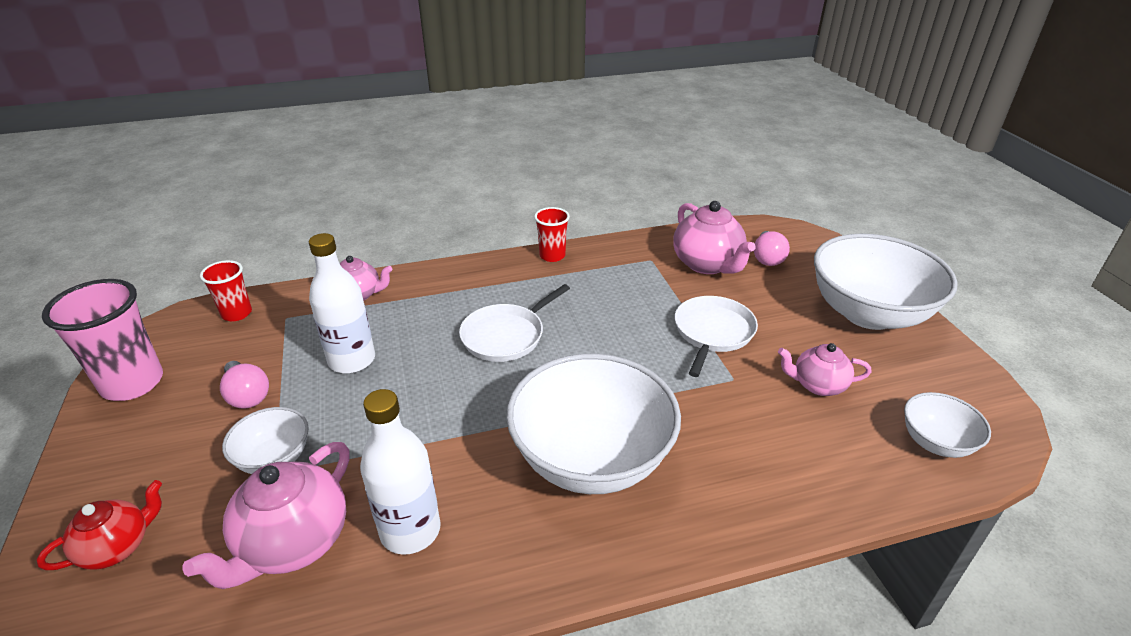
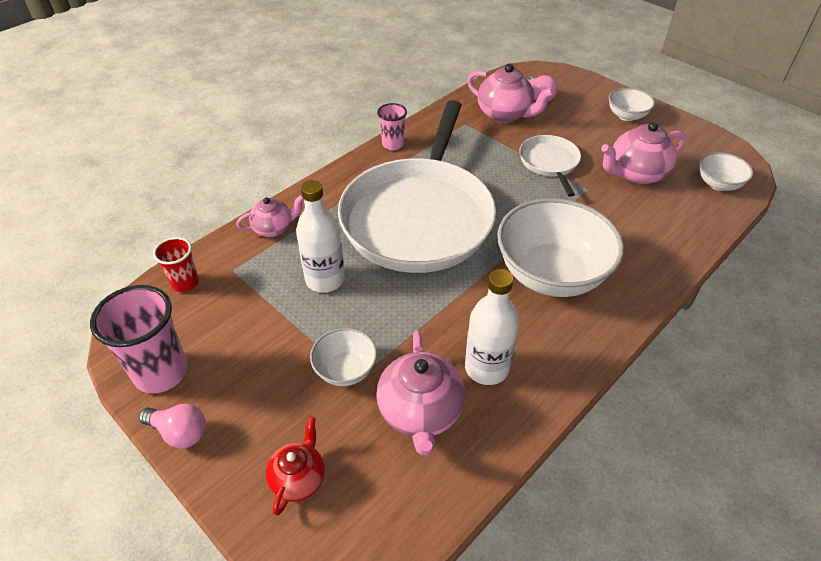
camera: 30 degrees left, 10 degrees up
(247, 395) = (272, 339): pink light bulb -> pink light bulb (179, 432)
(506, 335) = (419, 217): white pan -> white pan, size x2.29
(552, 256) = (392, 144): red cup -> pink cup
(817, 385) = (635, 174): pink teapot -> pink teapot, size x1.62
(868, 313) = (626, 116): white bowl -> white bowl, size x0.48

